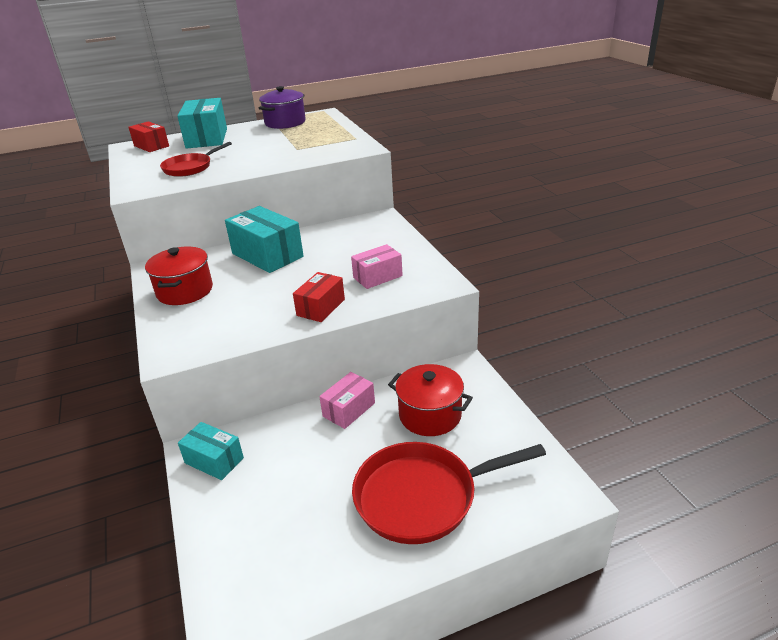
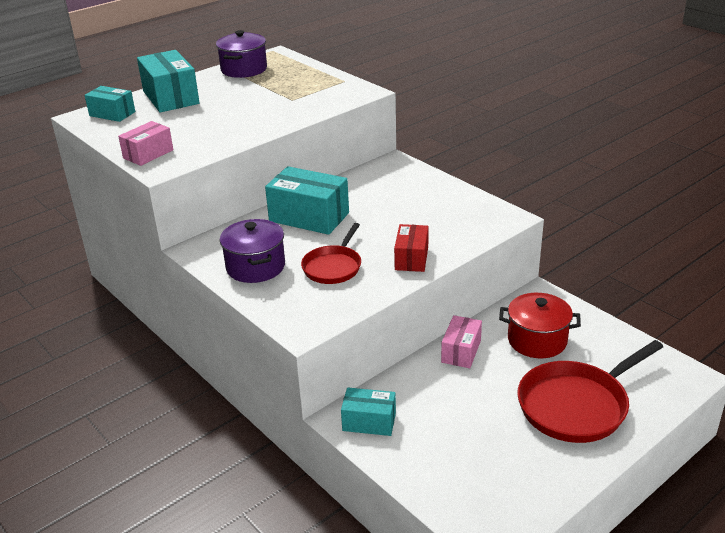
camera: 20 degrees left, 0 degrees up
(151, 146) = (112, 114): red box -> turquoise box
(185, 291) = (255, 267): red pot -> purple pot
(190, 168) = (193, 134): red pan -> red pan (333, 267)
(377, 277) = (441, 221): pink box -> pink box (148, 154)

